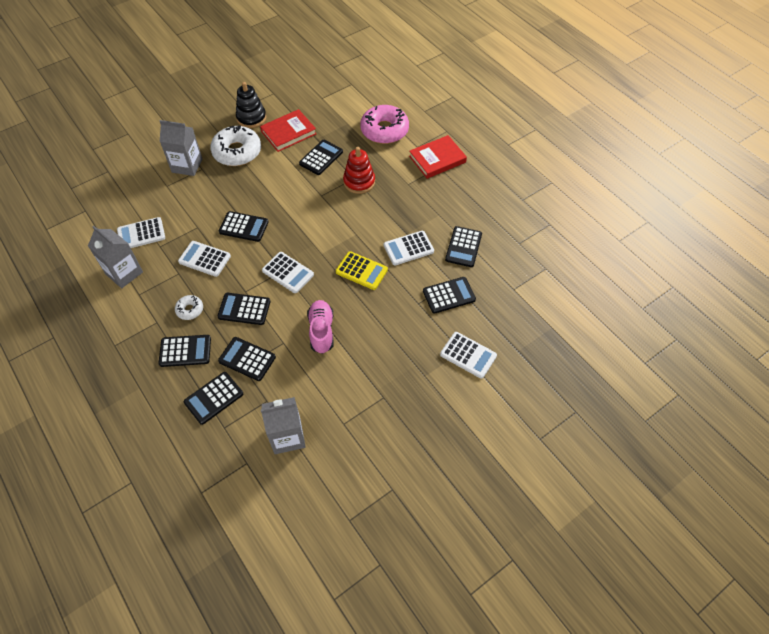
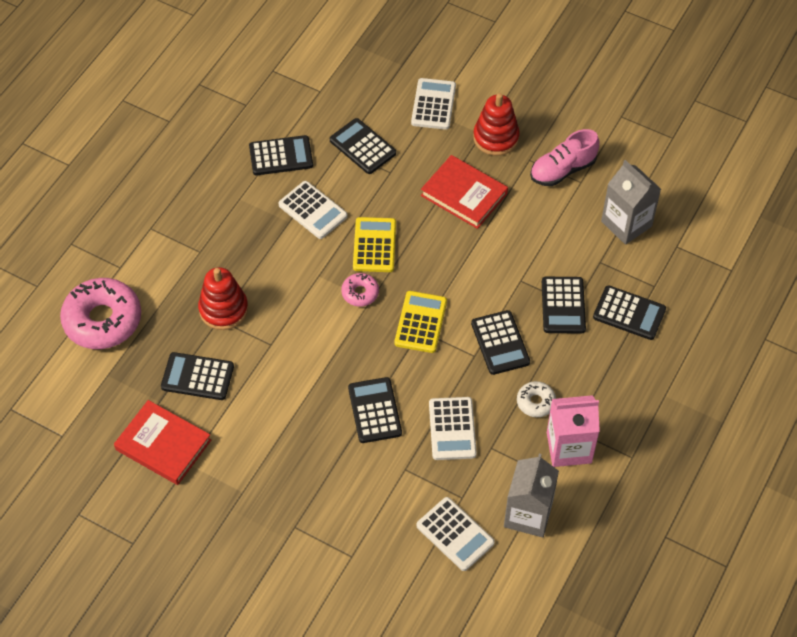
camera: 115 degrees left, 0 degrees up
(147, 313) = (569, 447): none -> pink carton
(185, 351) = (592, 374): black calculator -> none
(187, 165) = (298, 551): grey carton -> none
(237, 152) = (237, 496): white donut -> none
(251, 118) = (152, 515): black stacking toy -> none
(288, 273) = (421, 322): white calculator -> yellow calculator
(321, 331) = (483, 249): pink shoe -> pink shoe (562, 170)
(329, 250) = (360, 293): none -> pink donut
(415, 383) = (496, 138): none -> red stacking toy
(437, 159) = (135, 235): red book -> red book (464, 195)

